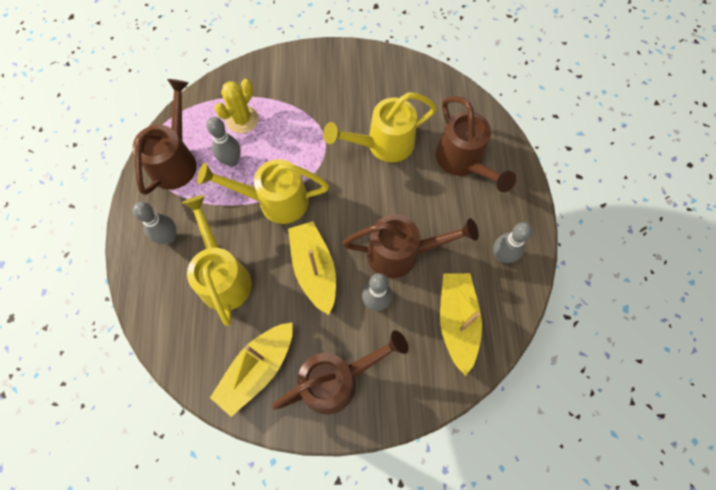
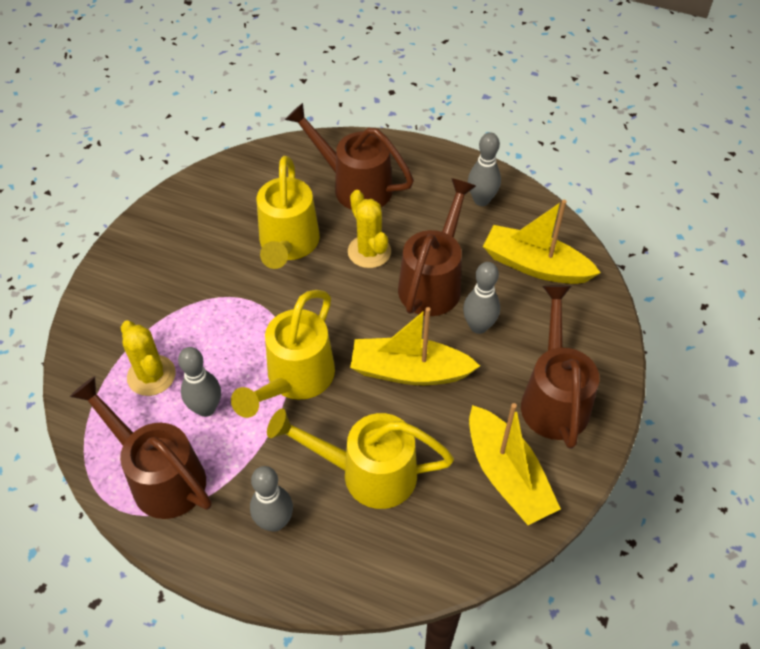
camera: 65 degrees left, 15 degrees down
(406, 198) = (369, 252): none -> yellow cactus
(463, 161) = (355, 186): brown watering can -> brown watering can turned 150 degrees counterclockwise

